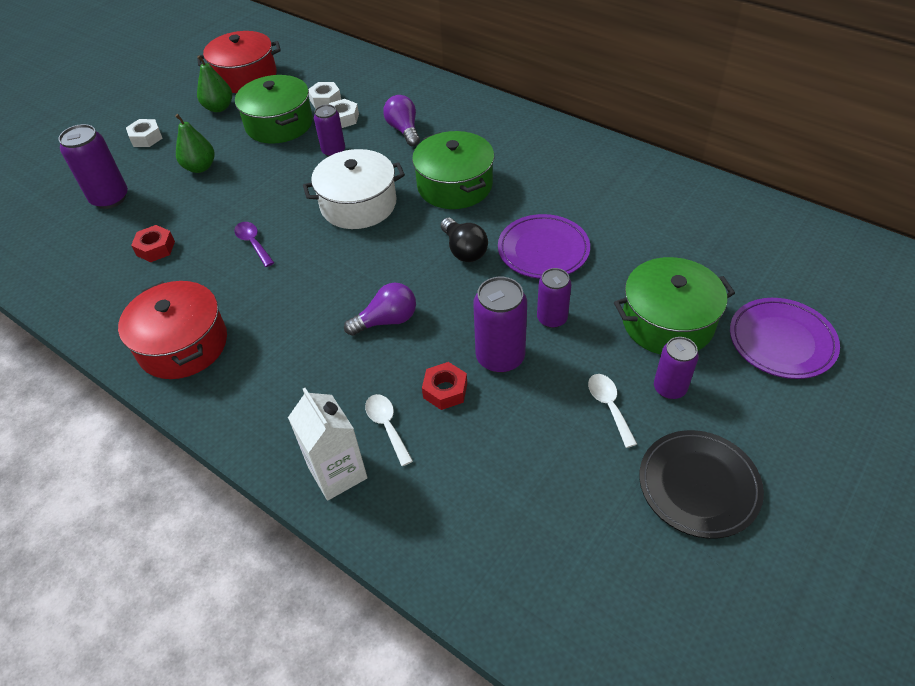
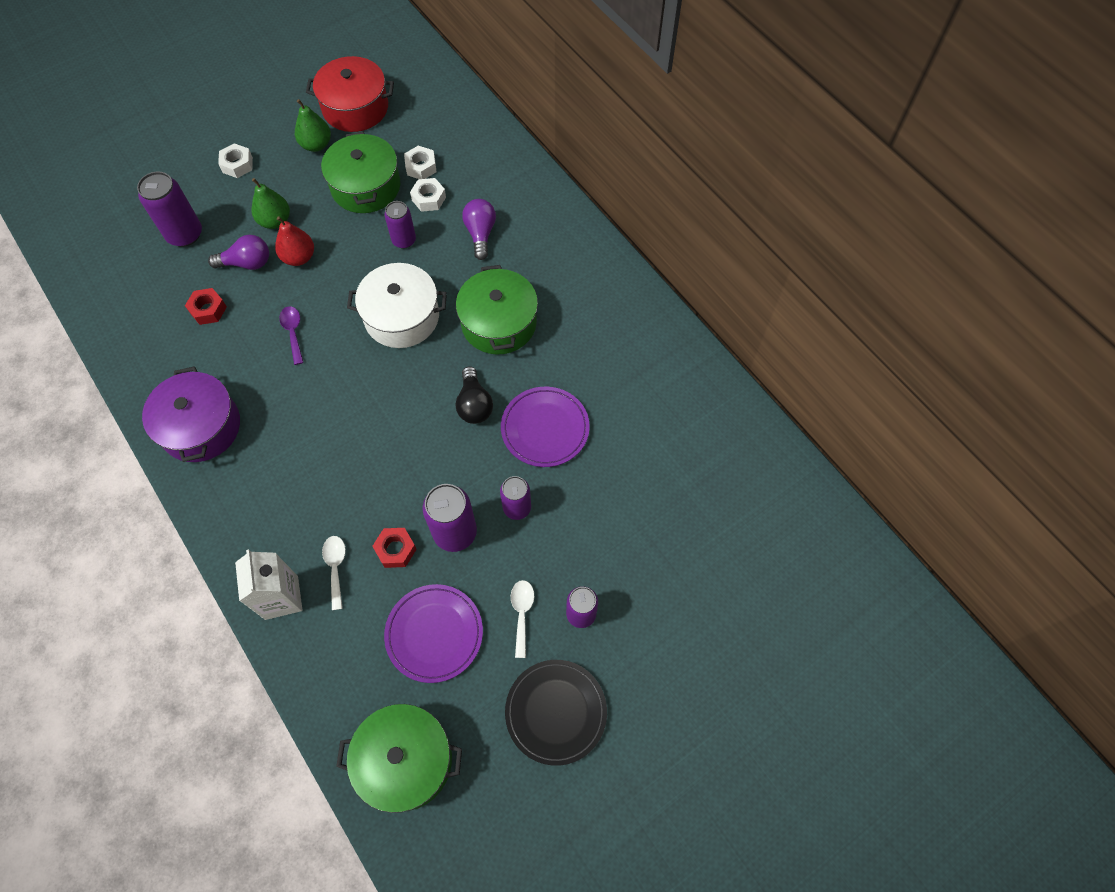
camera: 15 degrees right, 15 degrees up
(183, 344) = (201, 427): red pot -> purple pot
(235, 187) = (299, 257): none -> red pear
(387, 321) = (376, 460): purple light bulb -> purple light bulb (247, 263)
(667, 322) = (615, 546): green pot -> green pot (405, 760)
(781, 341) = (703, 601): purple plate -> purple plate (434, 634)

